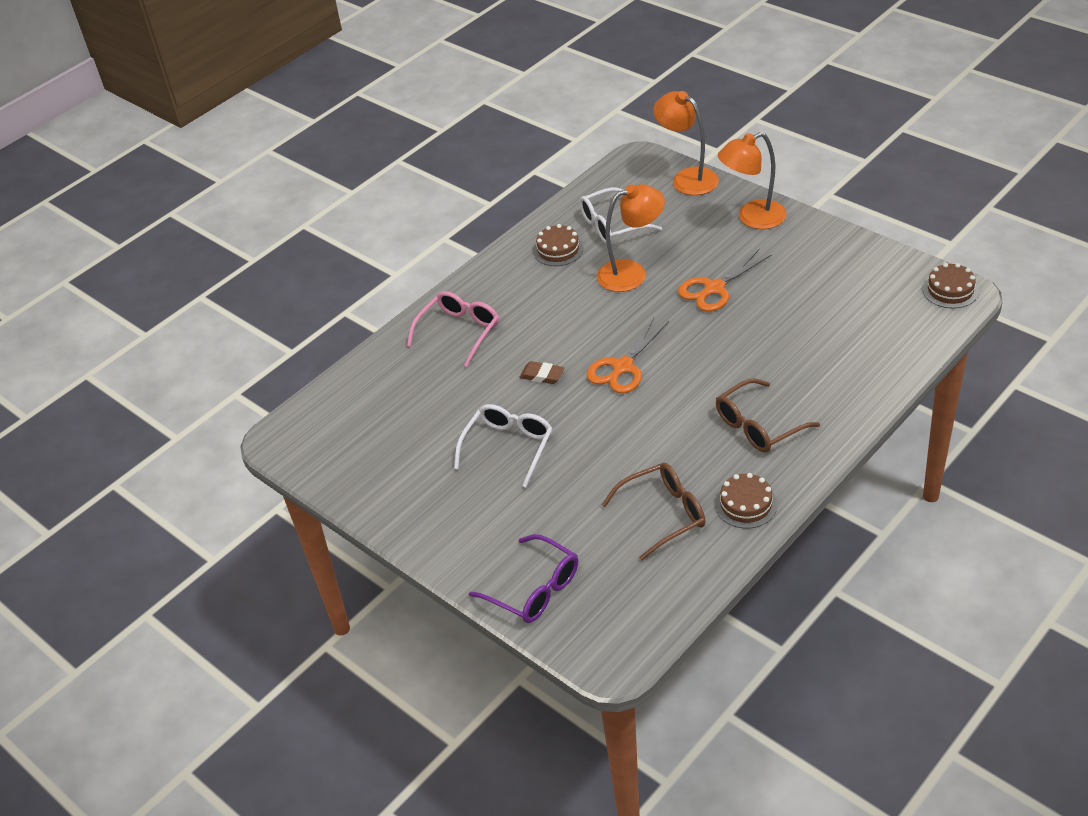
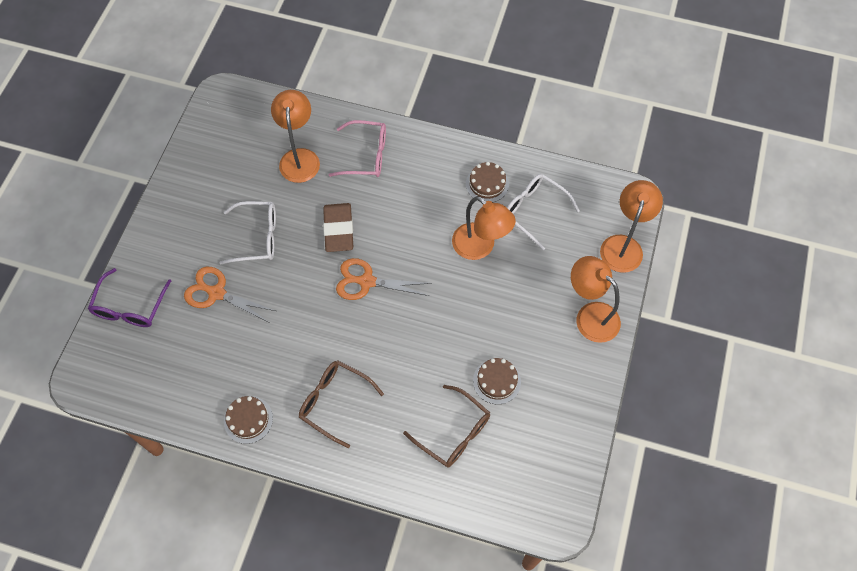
camera: 60 degrees right, 20 degrees up
(423, 387) = (299, 157): none -> orange lamp
(542, 375) = (338, 230): brown eraser -> brown eraser, size x1.72
(664, 514) = (222, 365): brown glasses -> brown glasses (454, 433)
(714, 288) = (485, 316): orange scissors -> orange scissors (217, 293)
(950, 290) = (558, 510): brown cake -> brown cake (496, 381)

